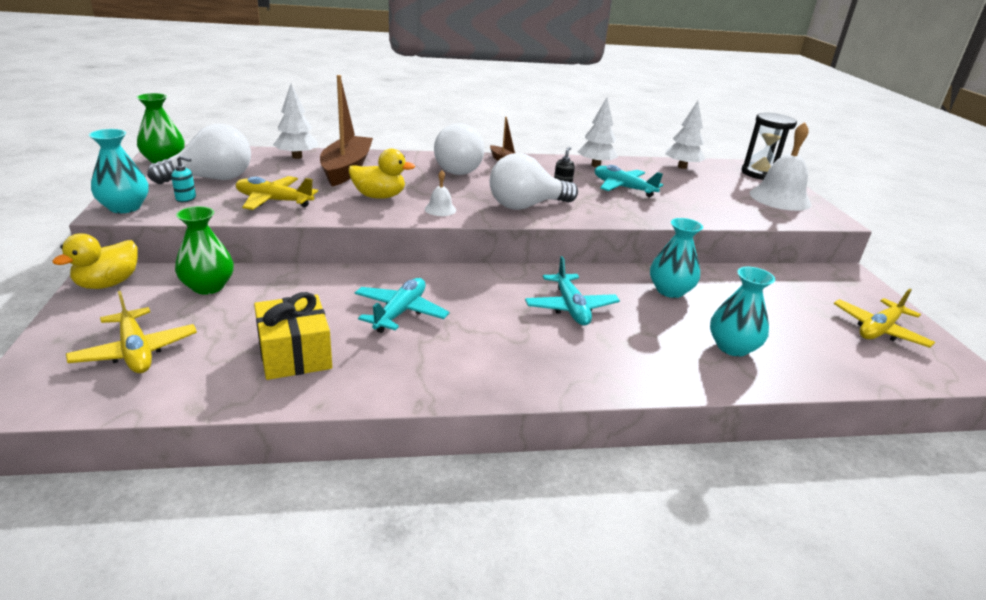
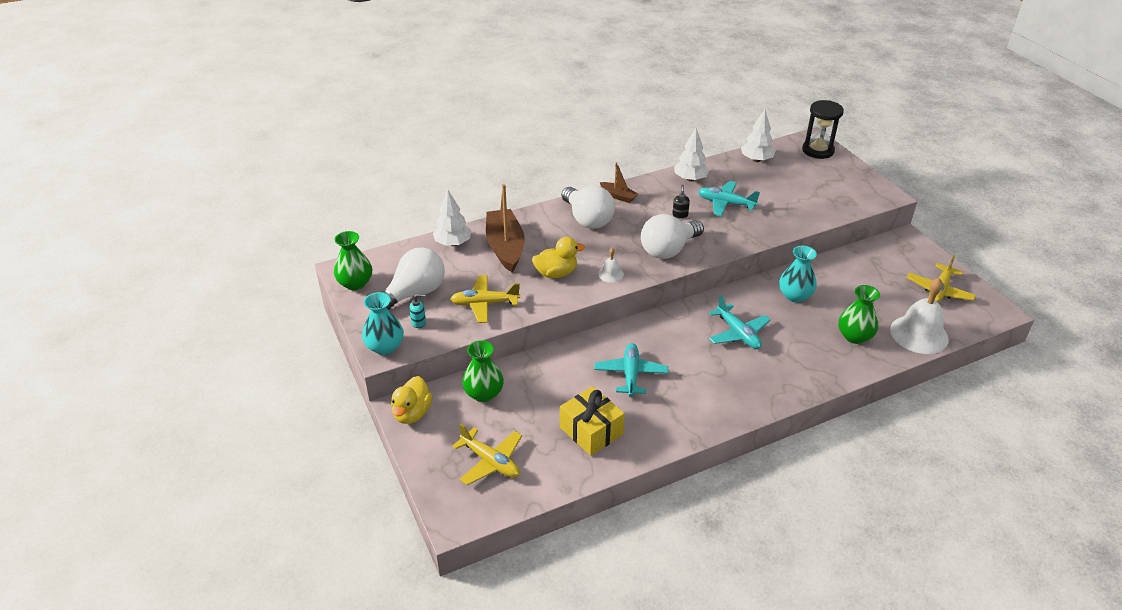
camera: 15 degrees left, 10 degrees up
(732, 347) = (854, 336): turquoise vase -> green vase
(780, 198) = (843, 180): white bell -> white bell (919, 334)

